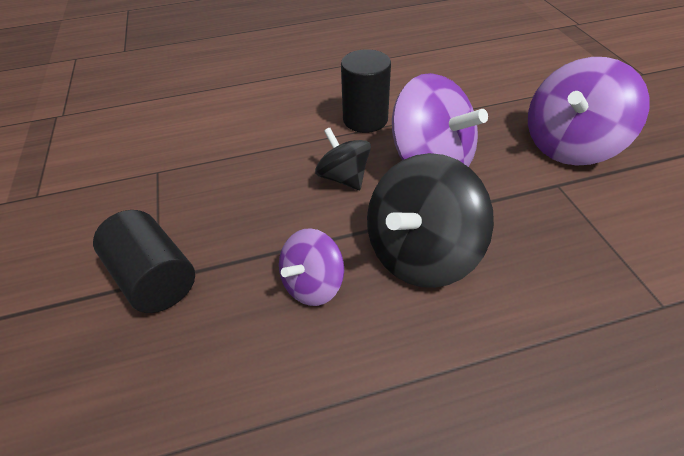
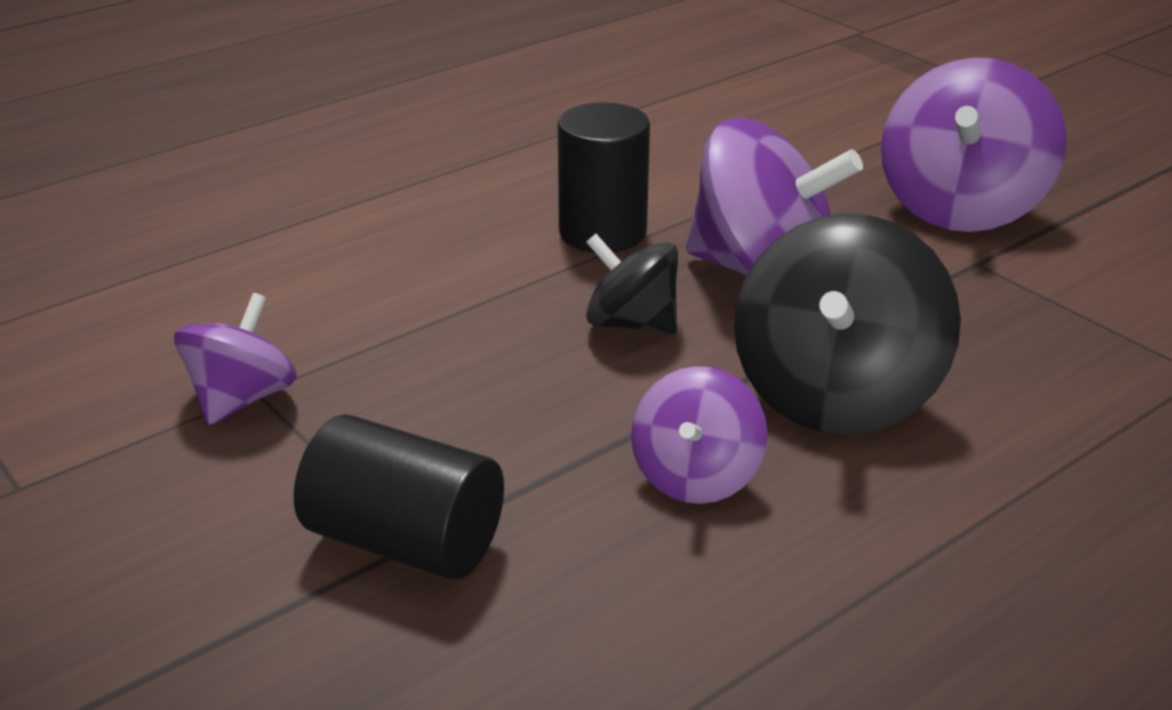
camera: 25 degrees left, 15 degrees down
(148, 174) = (242, 398): none -> purple spinning top

